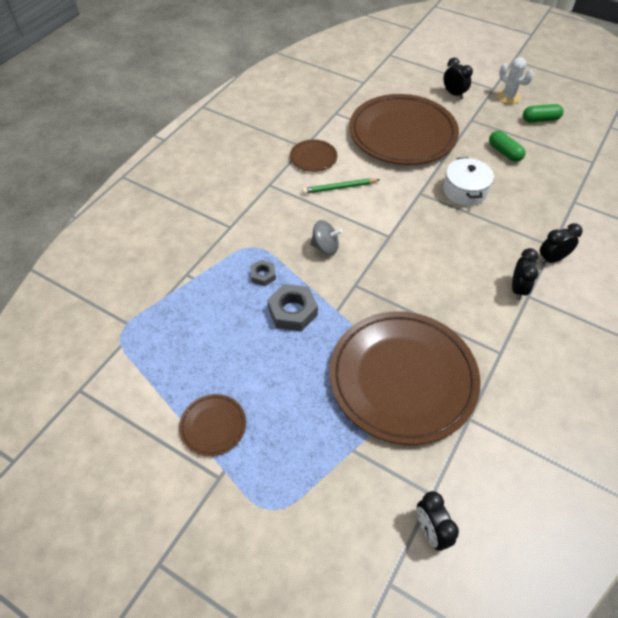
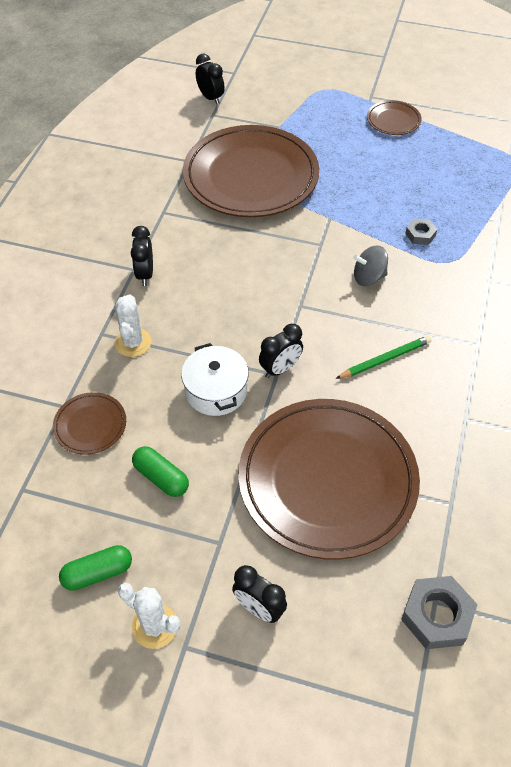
camera: 165 degrees right, 0 degrees up
(292, 311) = (372, 208): grey nut -> grey nut (436, 616)
(313, 158) = (442, 401): brown plate -> brown plate (90, 425)
(526, 234) = (133, 343): none -> white cactus
(551, 259) = (104, 316): black clock -> black clock (280, 369)

